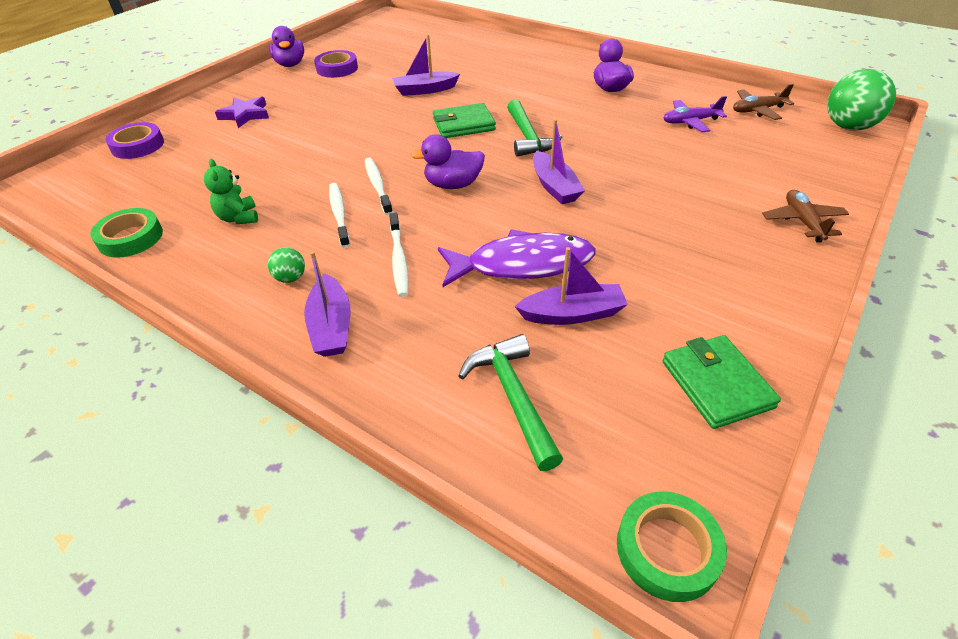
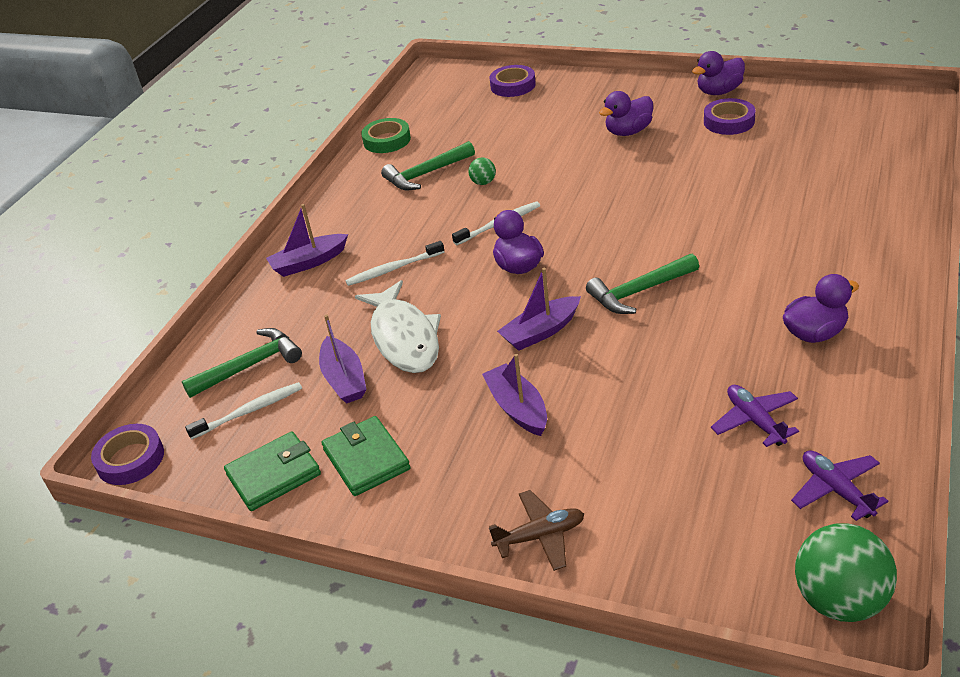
camera: 80 degrees right, 5 degrees down
(239, 218) = (426, 174): green teddy bear -> green hammer
(245, 115) = (592, 111): purple star -> none
(290, 278) = (358, 226): green ball -> green ball (483, 182)
(300, 106) = (628, 132): none -> purple duck
(339, 214) = (447, 219): white toothbrush -> white toothbrush (249, 411)
(425, 90) = (712, 193): purple boat -> purple boat (517, 408)
(463, 125) = (644, 241): green wallet -> green wallet (366, 459)
(522, 264) = (404, 338): purple fish -> white fish
(667, 549) = (130, 459): green tape -> purple tape
(757, 110) = (836, 490): brown plane -> purple plane

